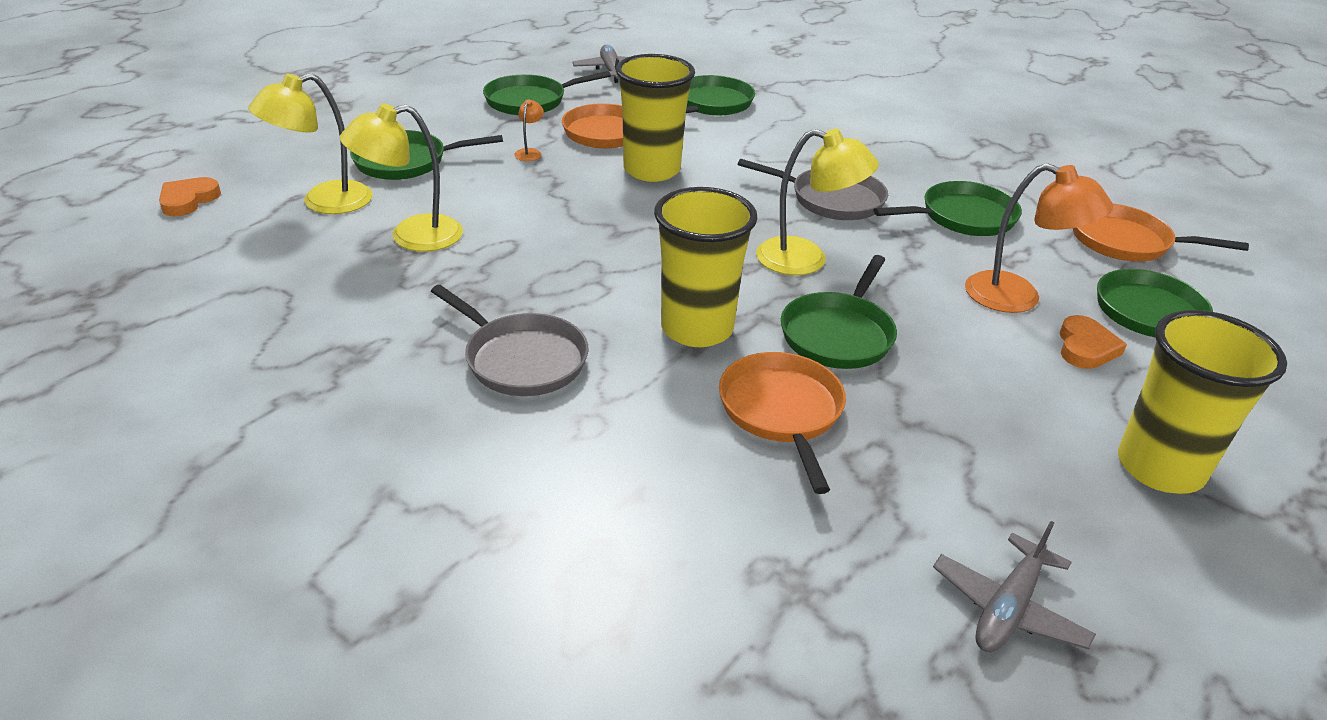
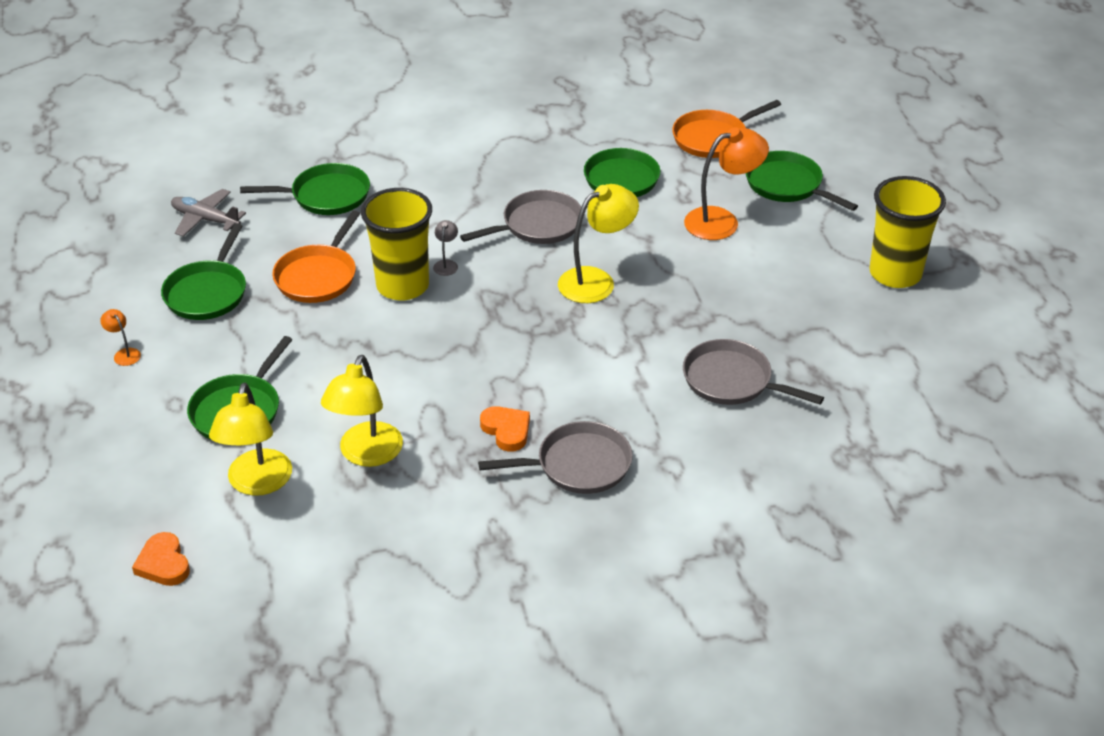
camera: 50 degrees left, 5 degrees up
(530, 152) = (301, 335): orange lamp -> orange lamp (124, 353)
(697, 329) = (621, 371): yellow cup -> none
(709, 178) = (446, 264): none -> grey lamp
(782, 412) = (732, 381): orange pan -> grey pan
(838, 334) = (685, 315): green pan -> none
(1008, 608) = (933, 389): grey plane -> none
(1085, 347) = (788, 229): orange heart -> orange heart (506, 430)

